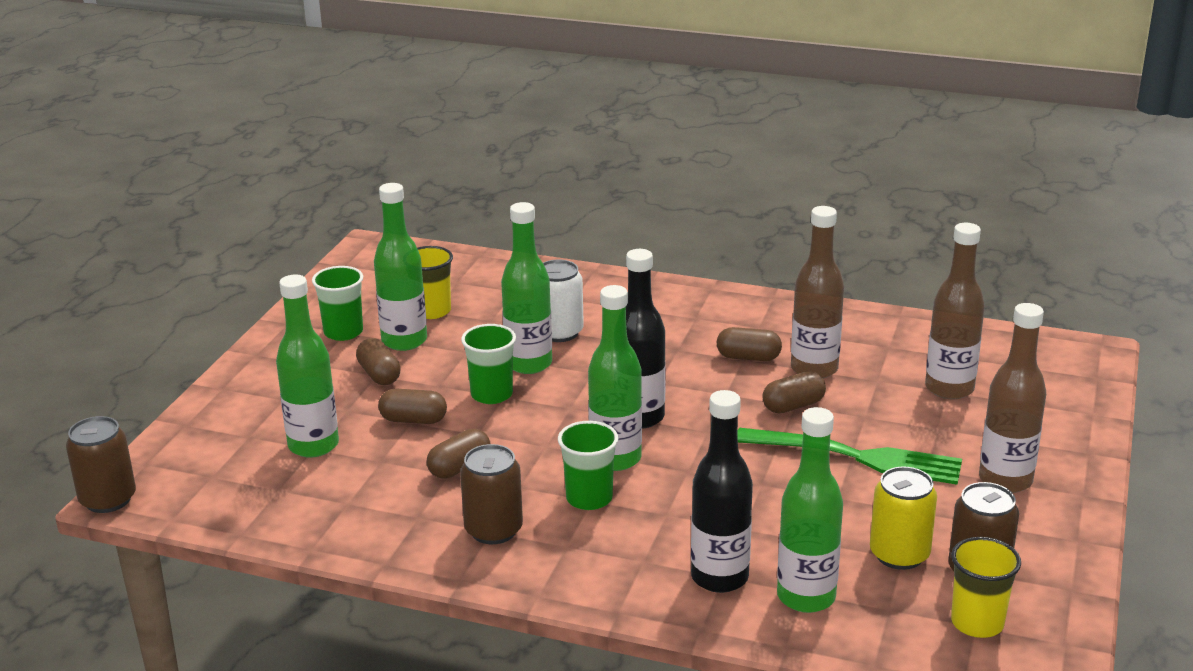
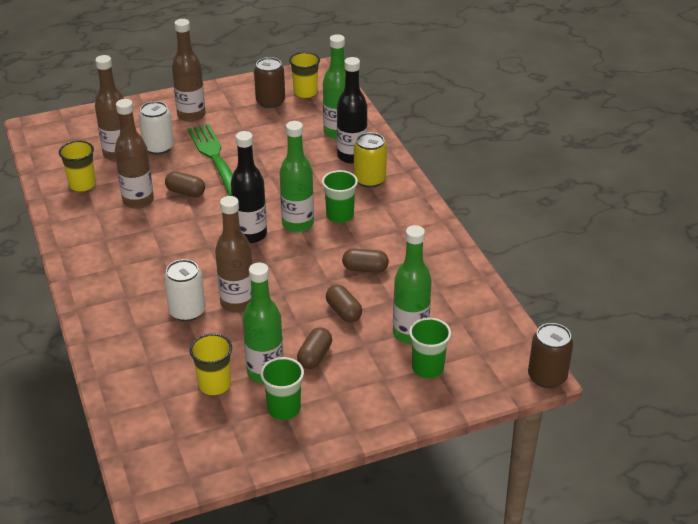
camera: 130 degrees left, 10 degrees up
(491, 394) = (286, 298): green cup -> green cup (427, 368)
(493, 530) = (398, 230): brown can -> none
(529, 364) = (237, 303): green bottle -> brown bottle
(748, 357) = (147, 227): brown capsule -> none
(897, 345) = (82, 185): none -> yellow cup
(899, 554) = (281, 122): yellow can -> yellow can (369, 180)
(935, 423) = (158, 147): none -> white can

